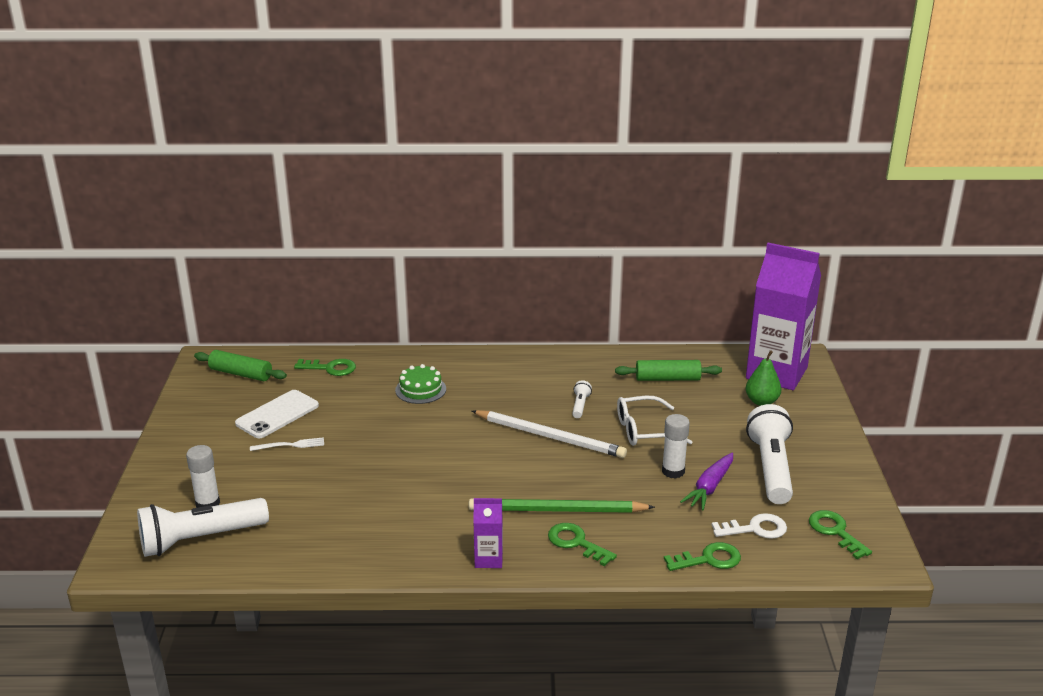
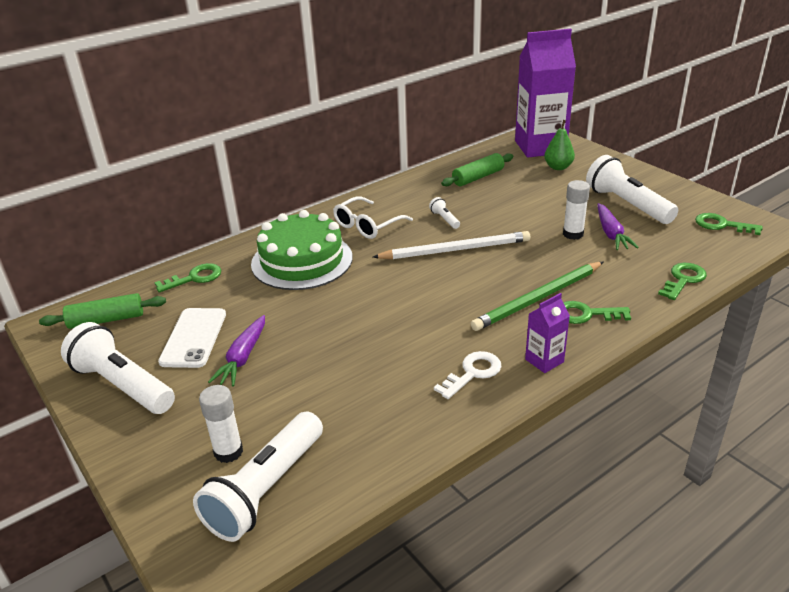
camera: 35 degrees left, 5 degrees up
(200, 426) = (123, 385): none -> white flashlight
(290, 445) = (243, 357): white fork -> purple carrot
(420, 389) = (302, 260): green cake -> green cake, size x1.96
(644, 430) = (513, 216): white glasses -> white glasses (367, 225)
(755, 529) = (678, 246): white key -> white key (472, 373)

